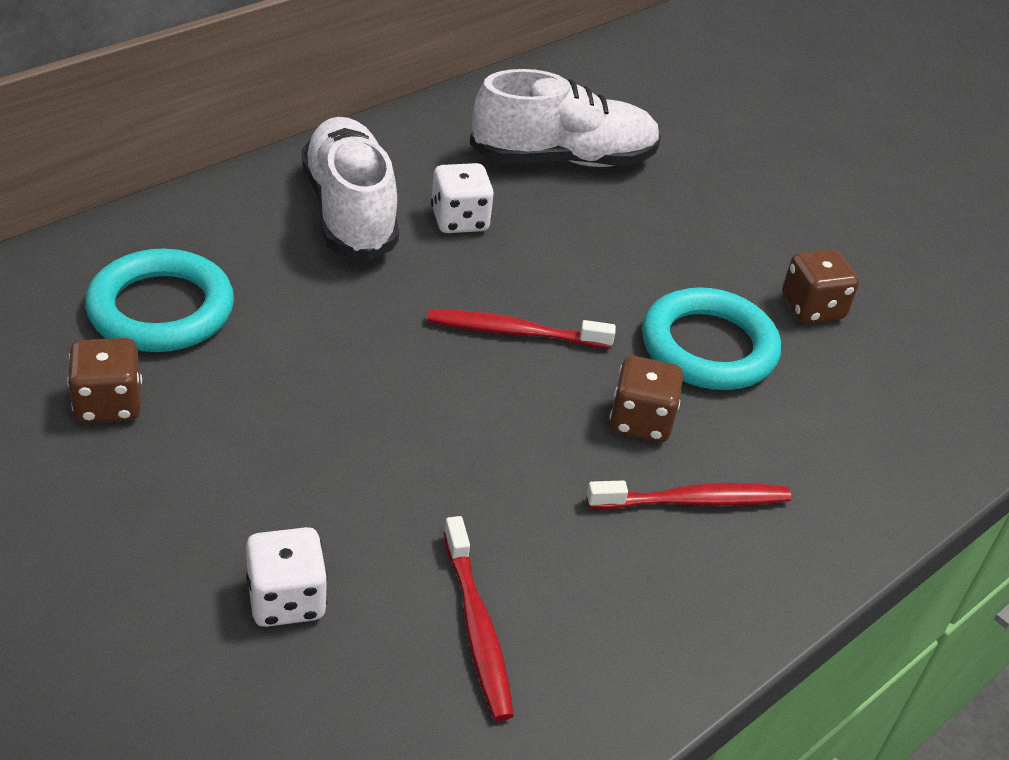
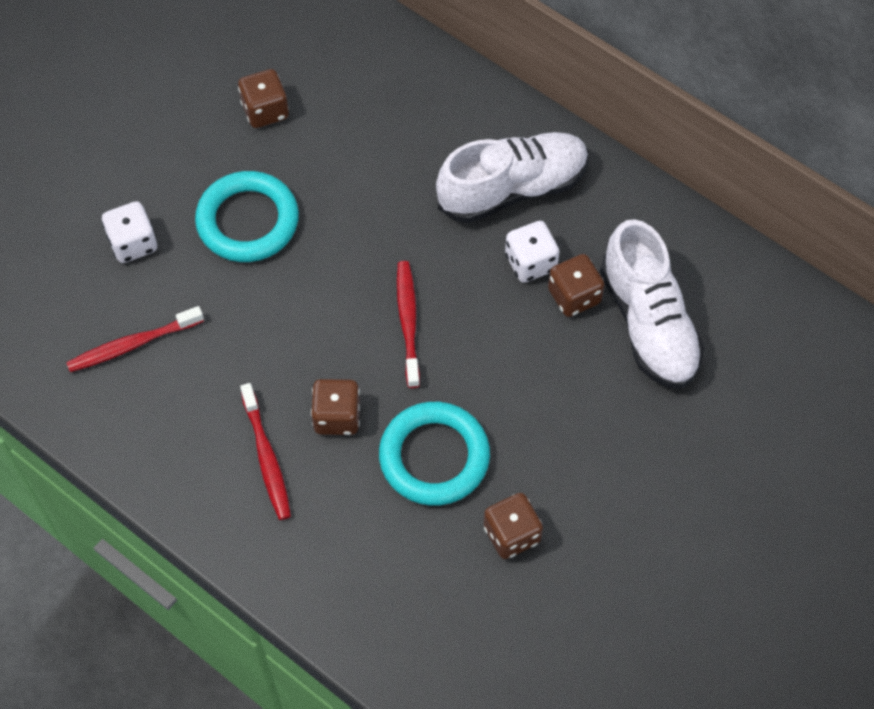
camera: 85 degrees right, 20 degrees up
(161, 309) = (361, 109): turquoise ring -> turquoise ring (248, 221)
(515, 200) = (574, 296): none -> brown dice

